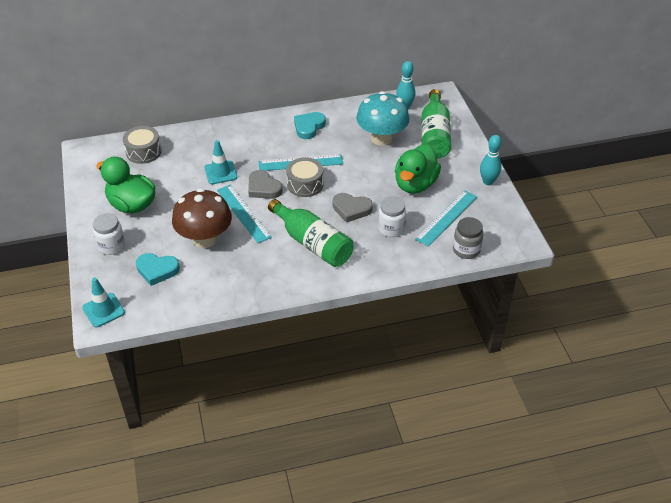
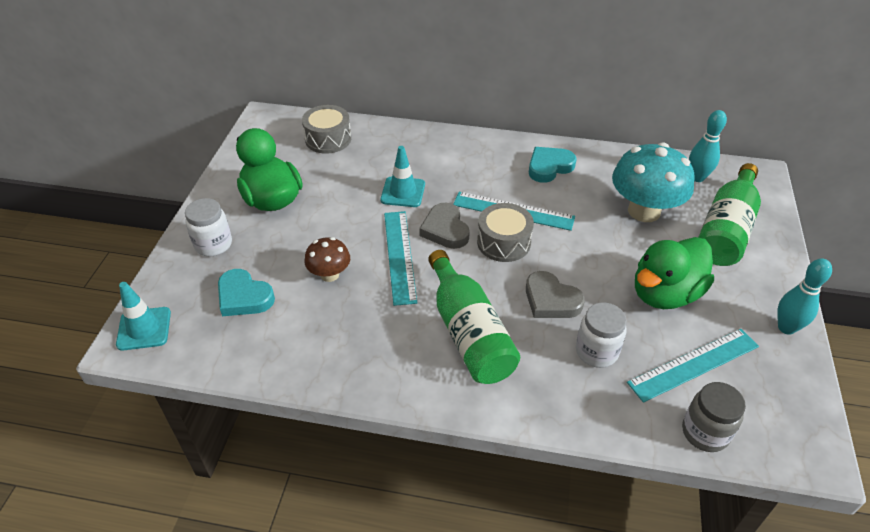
camera: 25 degrees right, 0 degrees up
(205, 239) = (329, 274): brown mushroom -> brown mushroom, size x0.53

